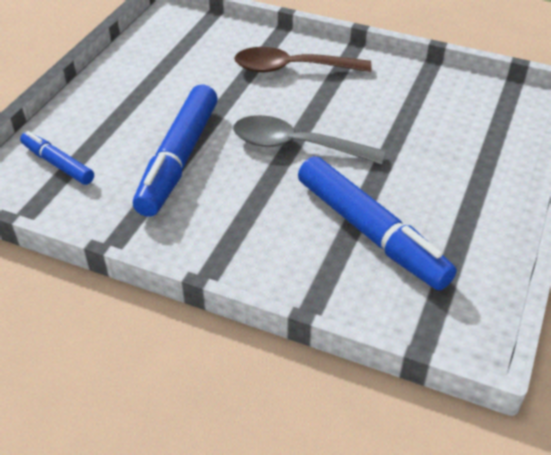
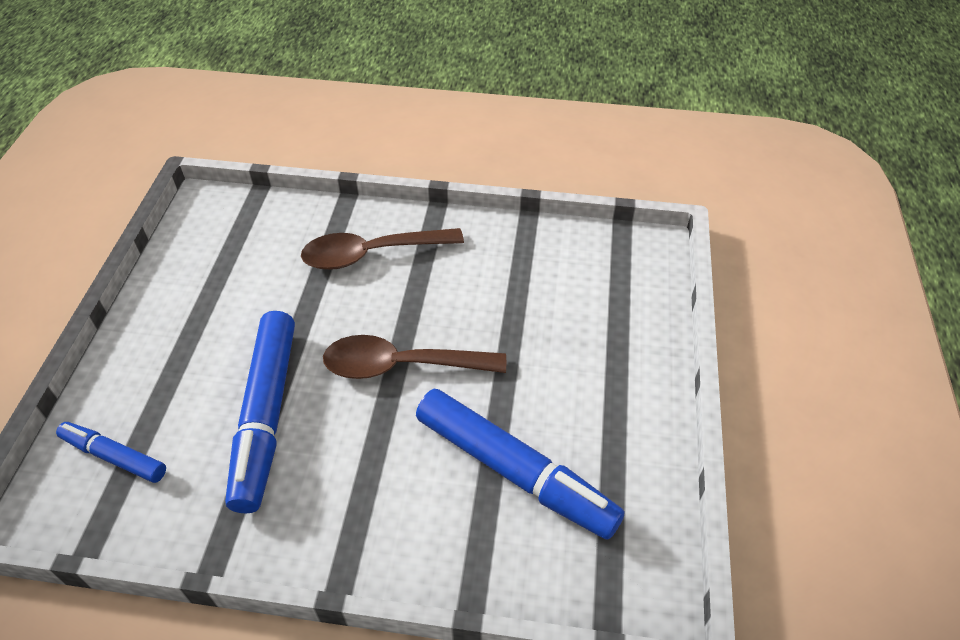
camera: 15 degrees left, 5 degrees up
(296, 146) = (402, 365): grey spoon -> brown spoon

